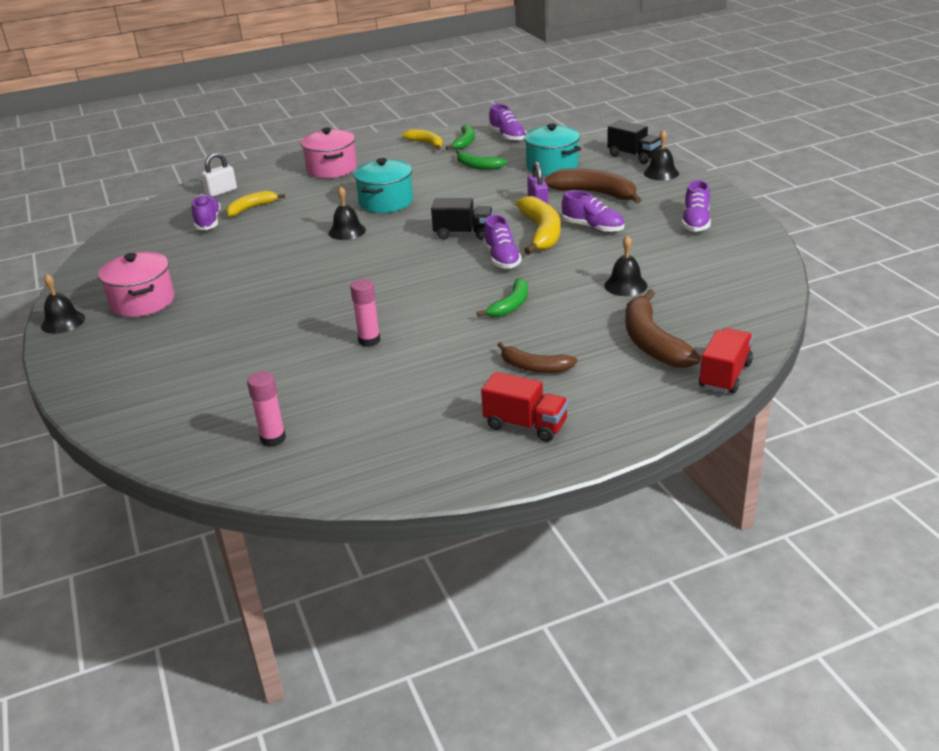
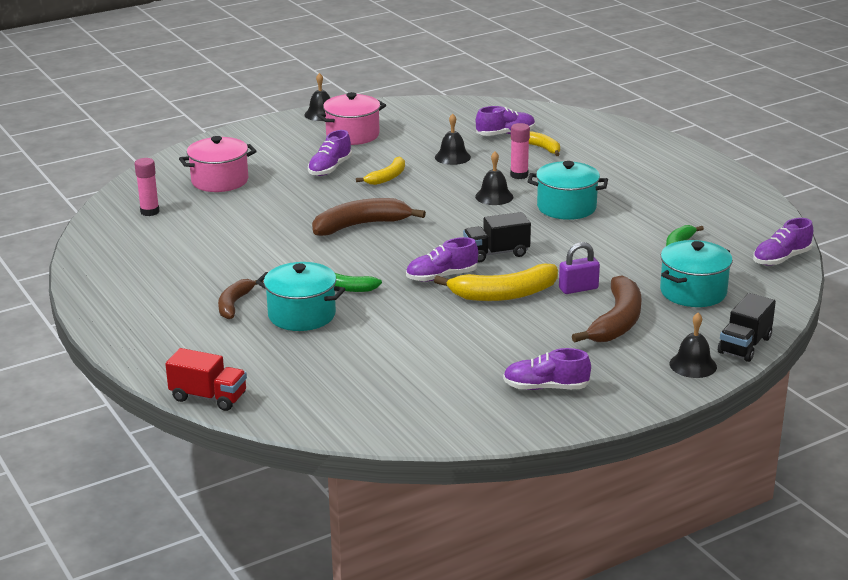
camera: 80 degrees right, 5 degrees down
(221, 192) = (574, 129): white padlock -> none
(332, 169) = (646, 171): pink pot -> pink pot (220, 181)
(369, 340) = (285, 230): pink glue stick -> pink glue stick (519, 175)
(426, 143) = (738, 212): yellow banana -> yellow banana (387, 177)
(464, 234) = (496, 253): black truck -> black truck turned 75 degrees clockwise
(465, 142) = (750, 234): green banana -> none
(525, 425) = (147, 305): red truck -> none
(564, 327) = (302, 315): none -> turquoise pot
(593, 228) = (521, 323): purple shoe -> purple shoe (330, 168)
(625, 285) = (386, 344): black bell -> black bell (452, 157)
(652, 342) = (272, 360): brown banana -> brown banana (361, 225)

